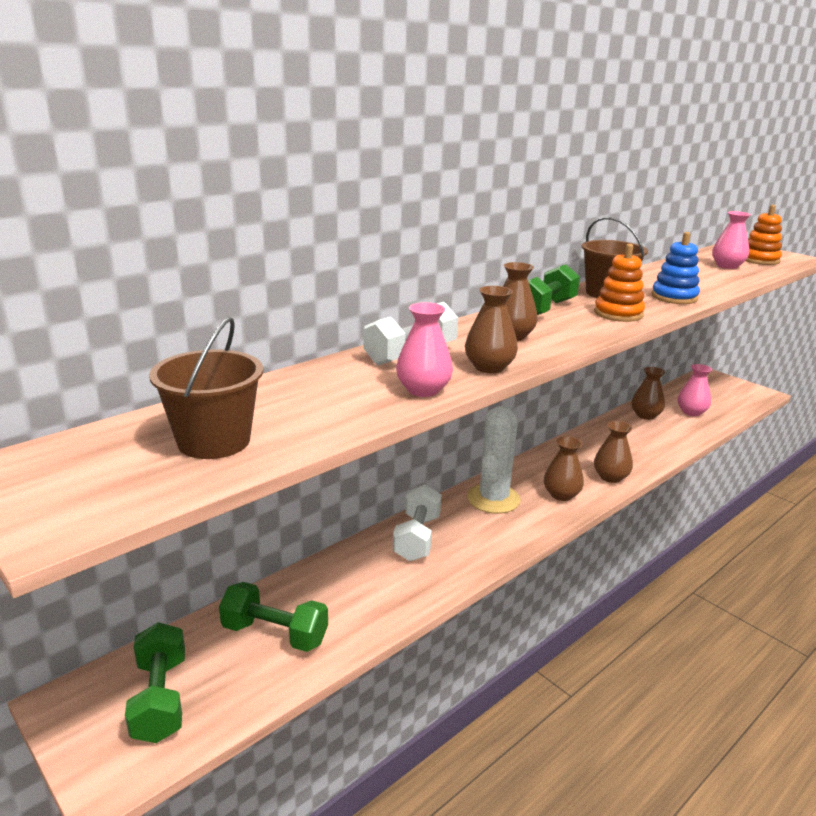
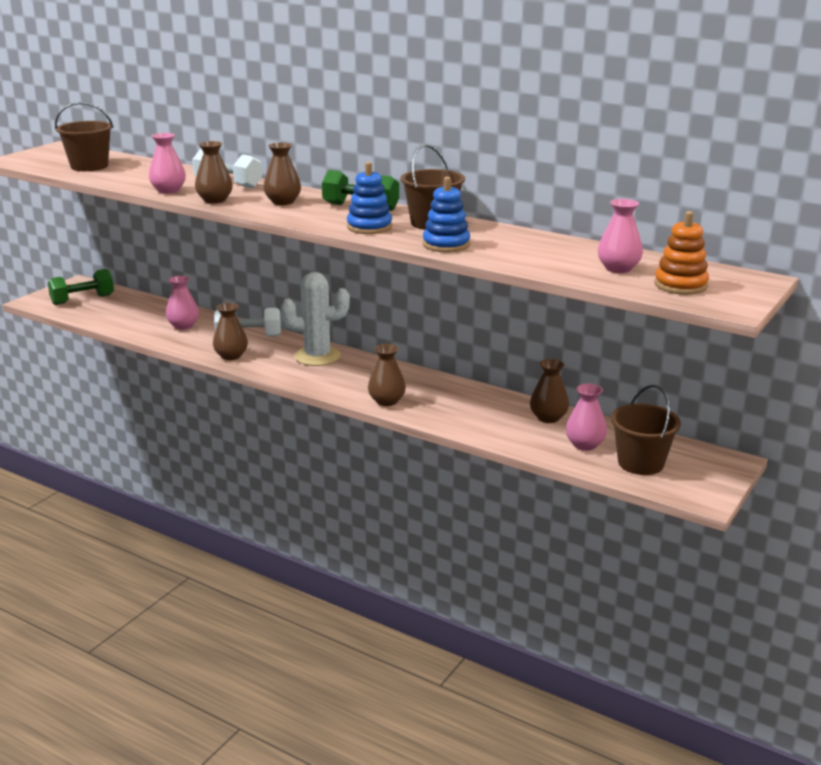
camera: 75 degrees right, 0 degrees up
(275, 634) = (136, 314): green dumbbell -> none
(351, 588) = (183, 326): none -> pink vase
(561, 494) = (340, 381): brown vase -> brown vase (231, 356)
(618, 314) = (369, 227): orange stacking toy -> blue stacking toy
(717, 400) = (640, 463): none -> brown bucket

